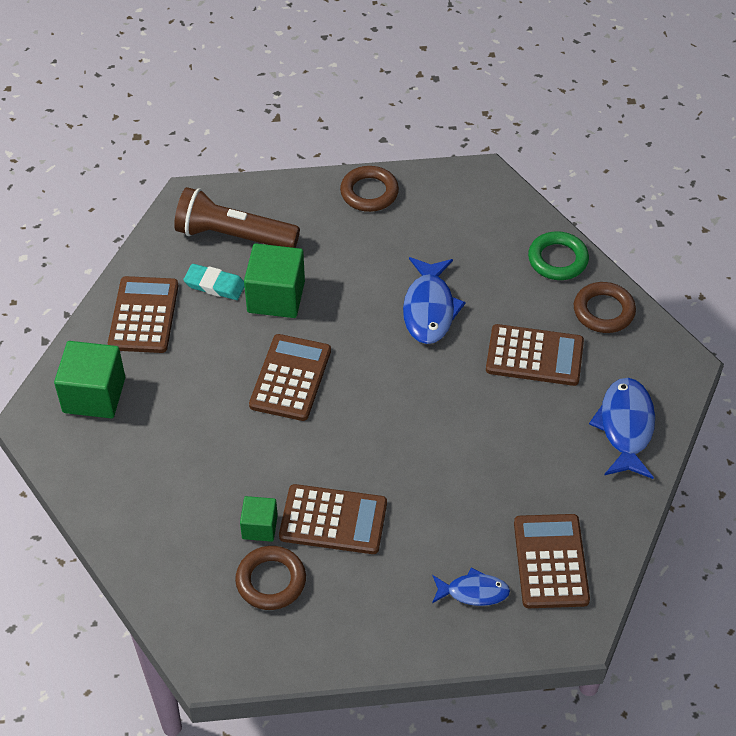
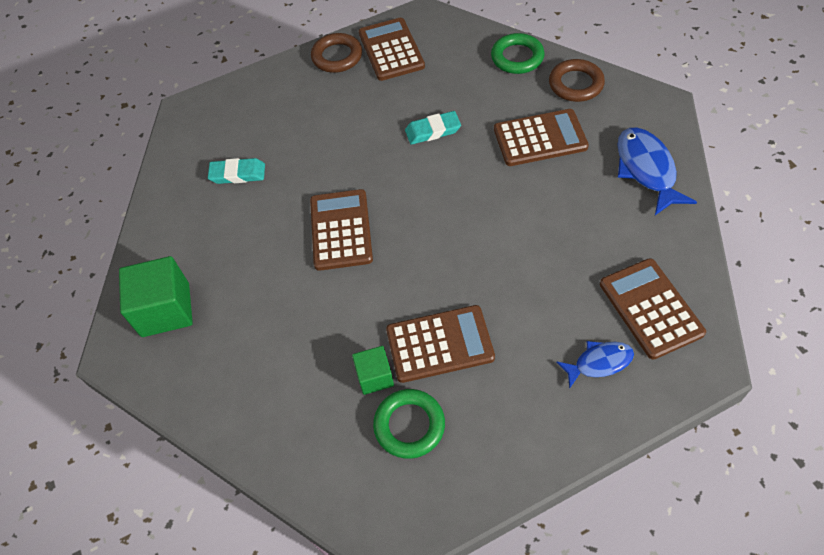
camera: 15 degrees left, 5 degrees up
(143, 315) = (184, 222): brown calculator -> brown calculator (391, 50)
(233, 236) = (236, 128): brown flashlight -> none
(271, 581) = (409, 425): brown ring -> green ring
(276, 297) = (296, 165): green cube -> none
(429, 309) = (433, 131): blue fish -> turquoise eraser

